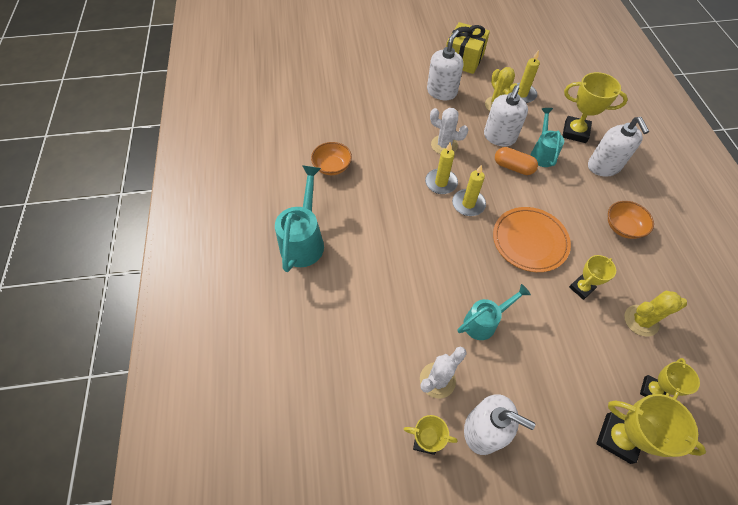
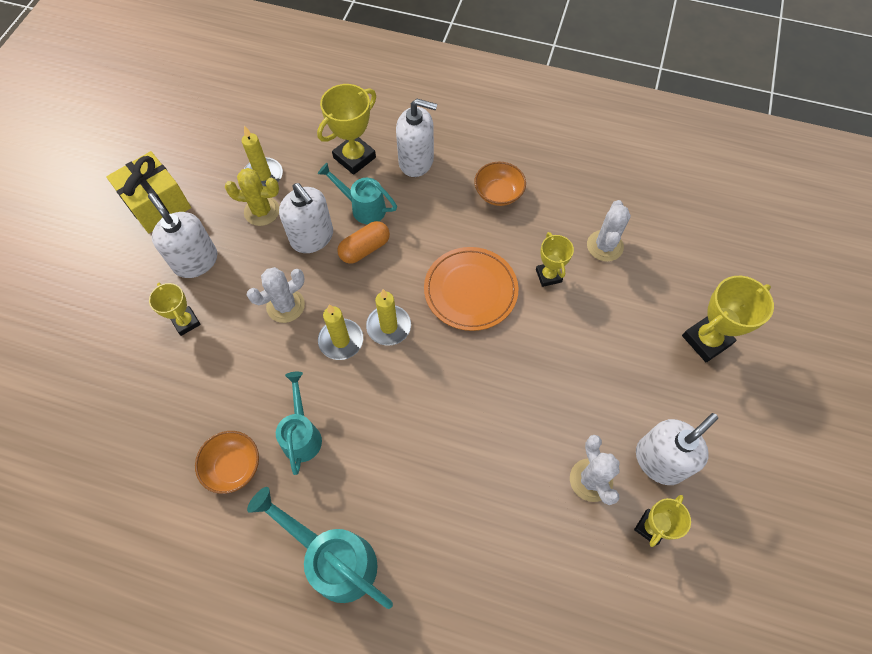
camera: 65 degrees left, 5 degrees up
(484, 322) = (545, 393): turquoise watering can -> turquoise watering can (302, 434)
(641, 320) = (604, 246): yellow cactus -> white cactus
(652, 390) = (673, 282): yellow trophy -> yellow trophy (186, 322)

